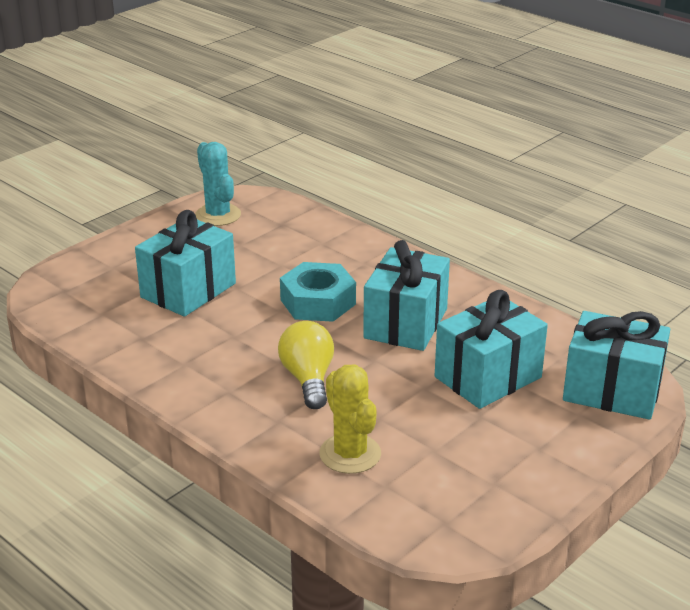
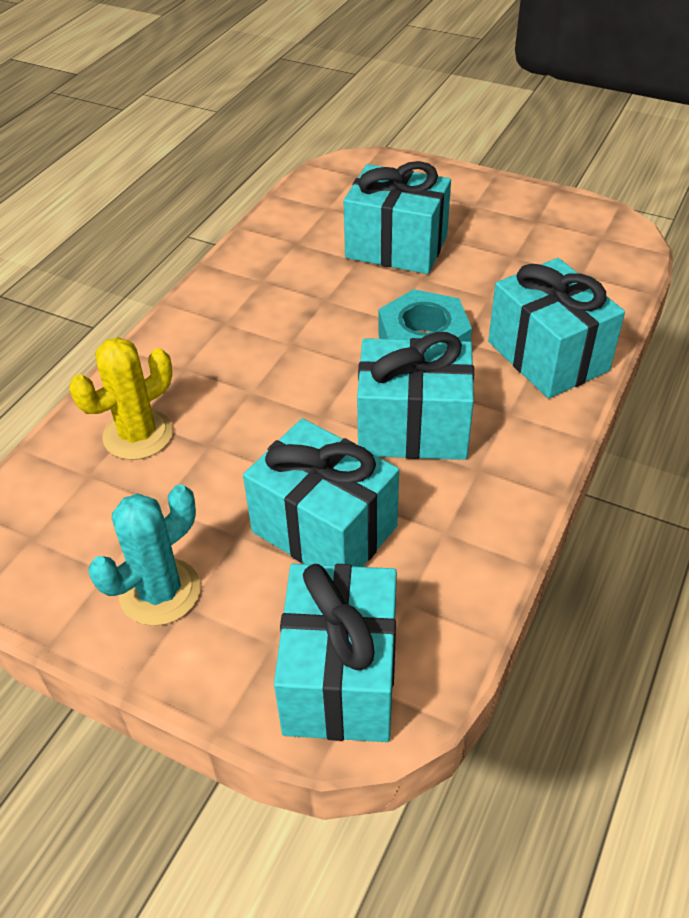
camera: 75 degrees right, 15 degrees up
(218, 215) = (565, 225): turquoise cactus -> turquoise cactus (160, 592)
(308, 379) = (265, 372): yellow light bulb -> none
(361, 257) = (547, 356): none -> turquoise gift

